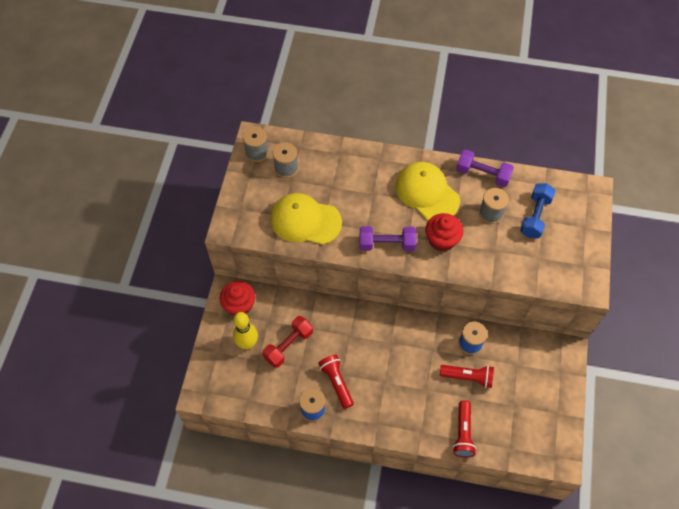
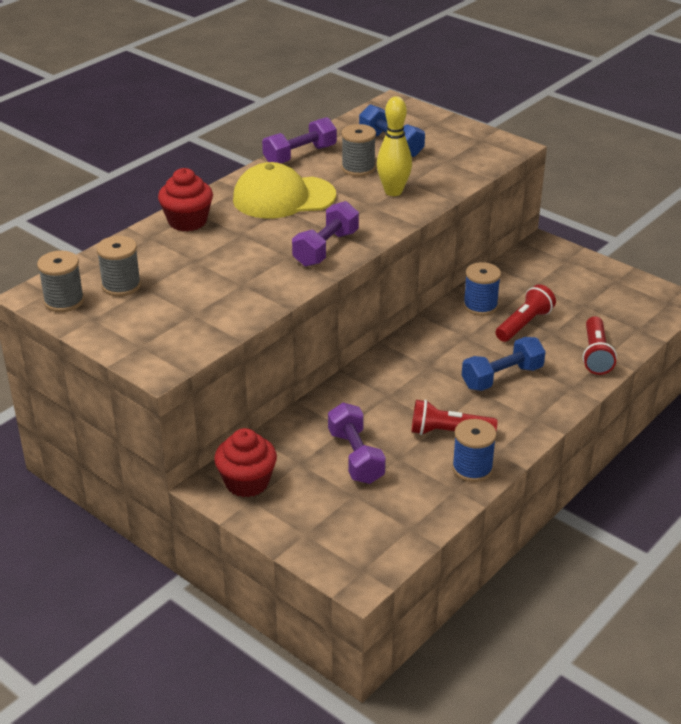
camera: 60 degrees left, 25 degrees down
(247, 343) = (318, 496): yellow bowling pin -> yellow bowling pin (393, 192)
(288, 345) = (355, 457): red dumbbell -> purple dumbbell
(305, 221) = (223, 297): yellow cap -> none
(405, 388) = (502, 377): none -> blue dumbbell
(442, 240) = (360, 210): red cupcake -> red cupcake (187, 221)
(463, 433) = (596, 355): red flashlight -> red flashlight turned 60 degrees clockwise

